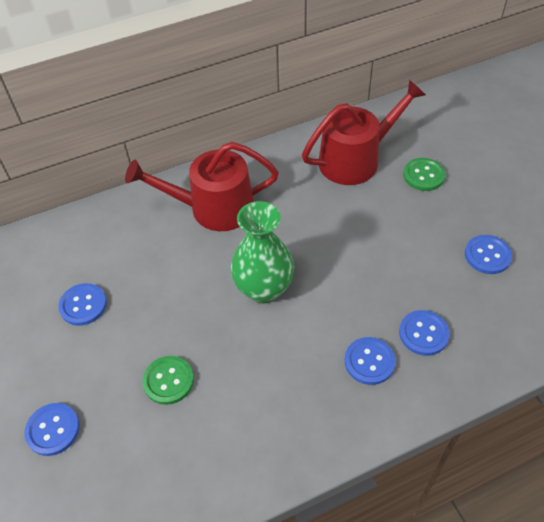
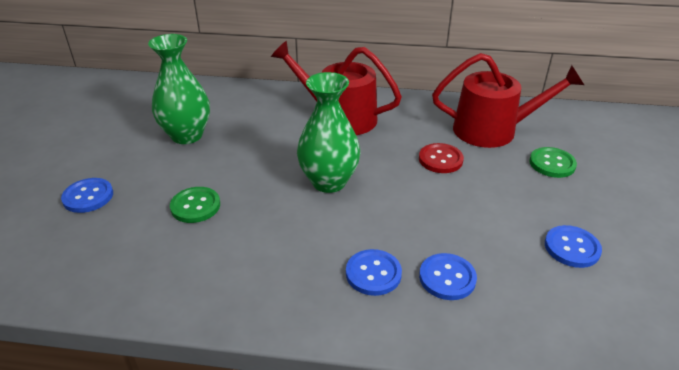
camera: 30 degrees right, 15 degrees down
(83, 305) = (187, 135): blue button -> green vase
(337, 215) = (440, 159): none -> red button

